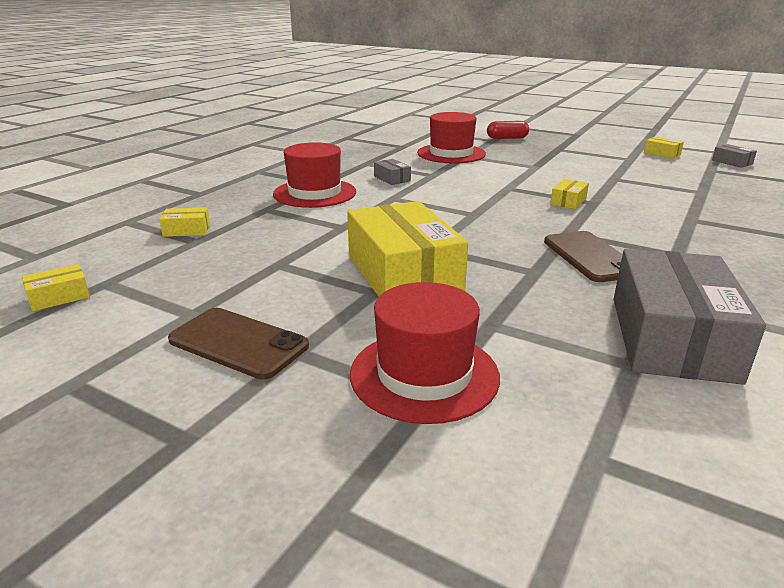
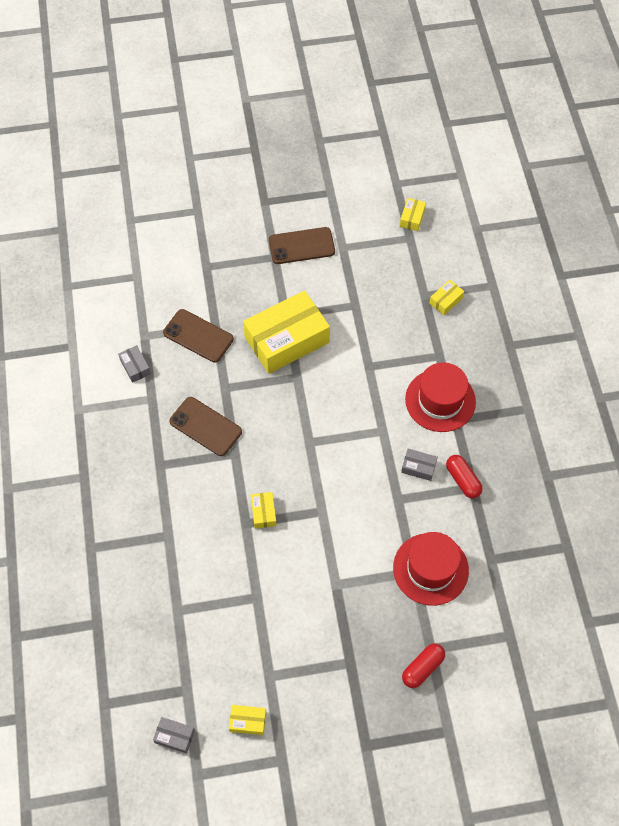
camera: 140 degrees right, 35 degrees up
(367, 166) = (463, 480): none -> red capsule
(403, 273) = (287, 340): yellow box -> yellow box turned 60 degrees counterclockwise
(424, 375) = (217, 277): red hat -> none
(530, 325) = (198, 336): none -> brown phone
(672, 338) = (135, 367): grey box -> grey box, size x0.41

